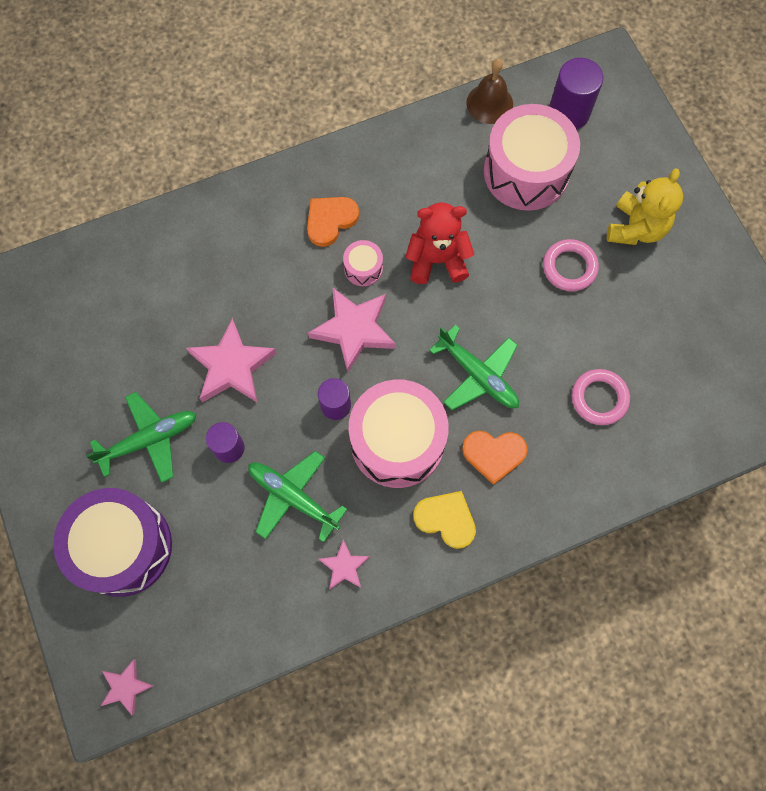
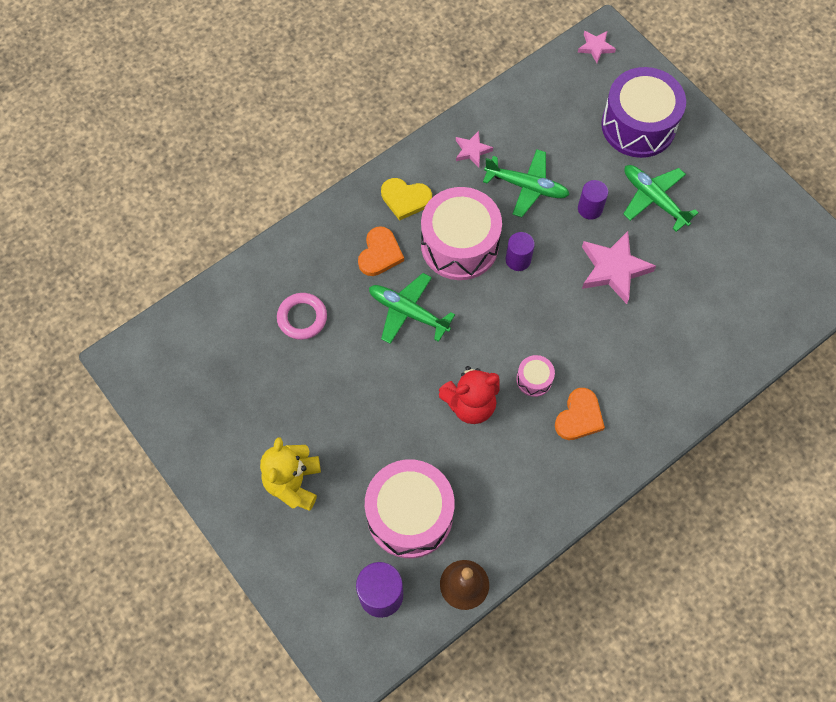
camera: 165 degrees right, 5 degrees down
(149, 440) = (654, 199): green plane -> green plane turned 90 degrees clockwise
(354, 330) = (523, 323): pink star -> none
(494, 454) = (380, 254): orange heart -> orange heart turned 120 degrees clockwise
(569, 267) = (349, 427): pink ring -> none

